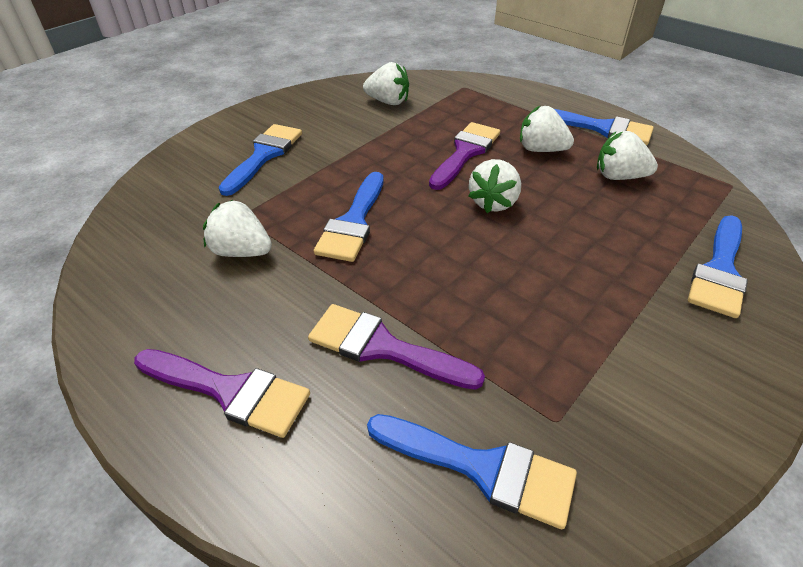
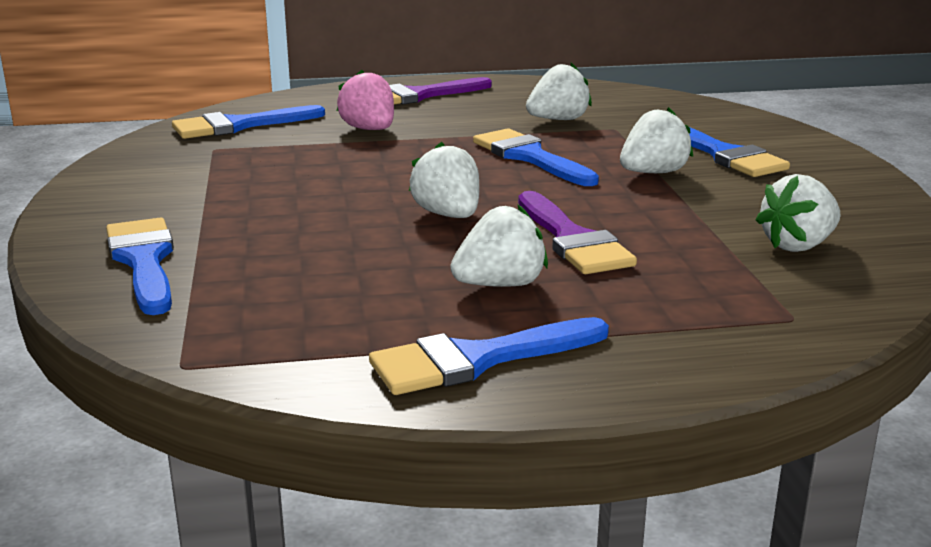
camera: 130 degrees right, 20 degrees down
(382, 347) = (369, 130): purple brush -> pink strawberry
(619, 176) = (354, 300): white strawberry -> white strawberry (653, 173)

